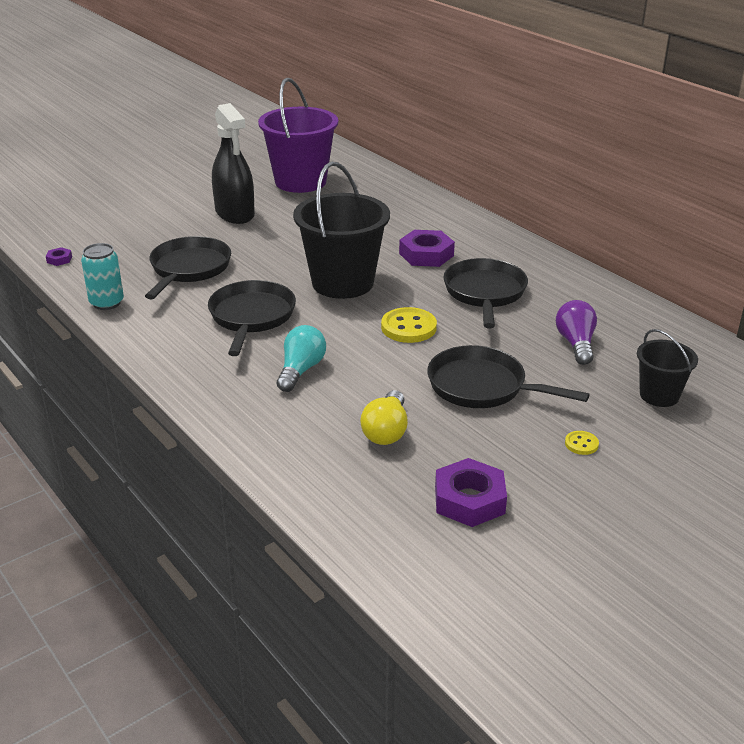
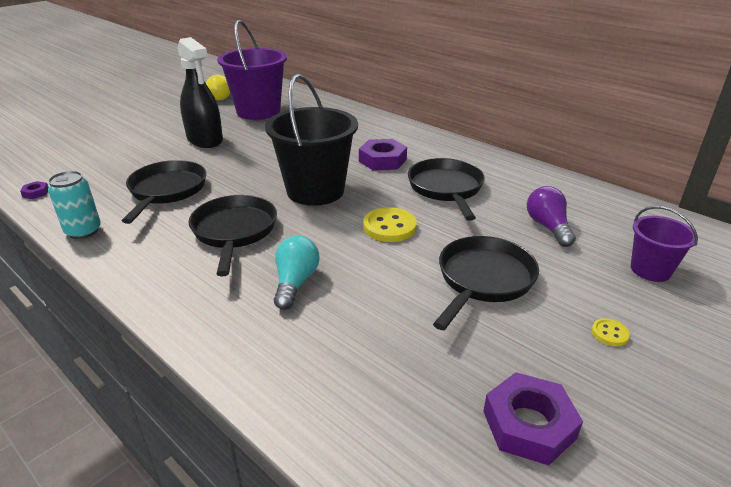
camera: 10 degrees left, 0 degrees up
(386, 431) = (404, 344): yellow light bulb -> yellow light bulb (222, 97)
(482, 387) = (483, 280): black pan -> black pan turned 105 degrees clockwise
(659, 395) = (650, 270): black bucket -> purple bucket

